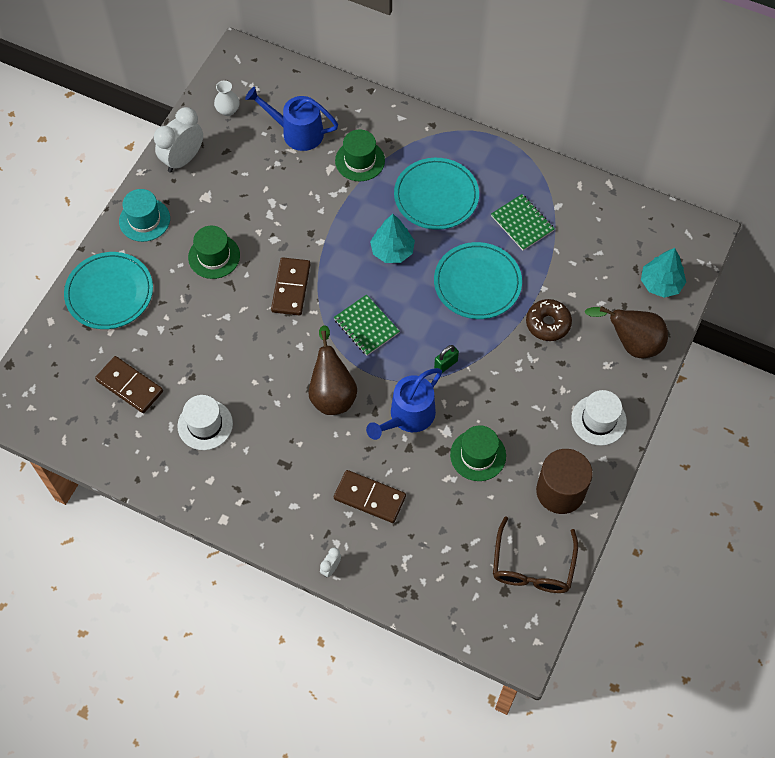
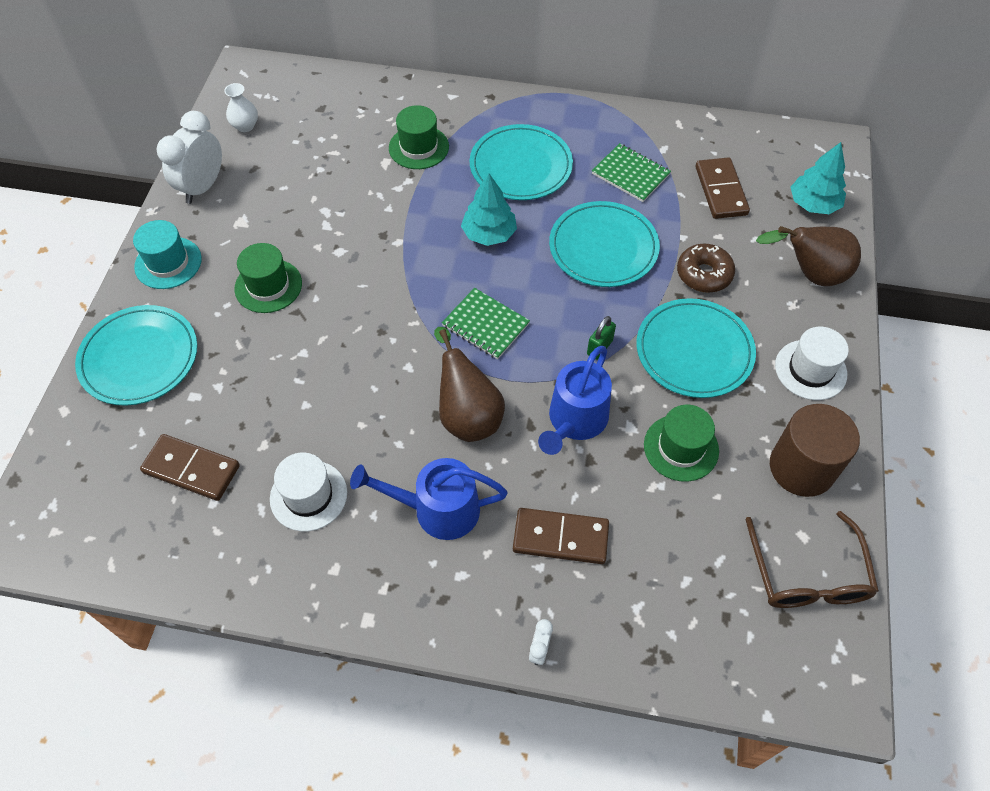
camera: 15 degrees left, 5 degrees down
(291, 288) = (377, 301): brown domino -> brown domino (721, 191)
(297, 132) = (335, 133): blue watering can -> blue watering can (438, 509)
(516, 384) = (694, 351): none -> turquoise plate

